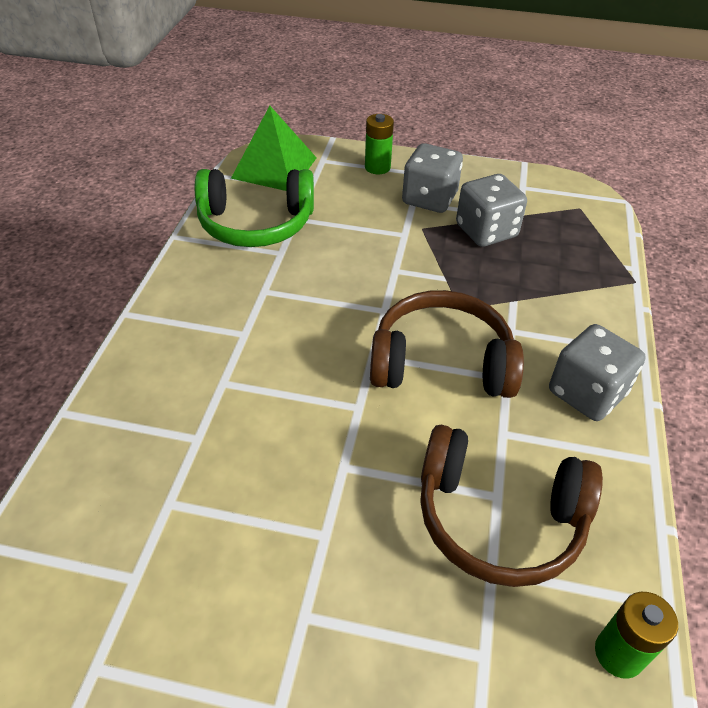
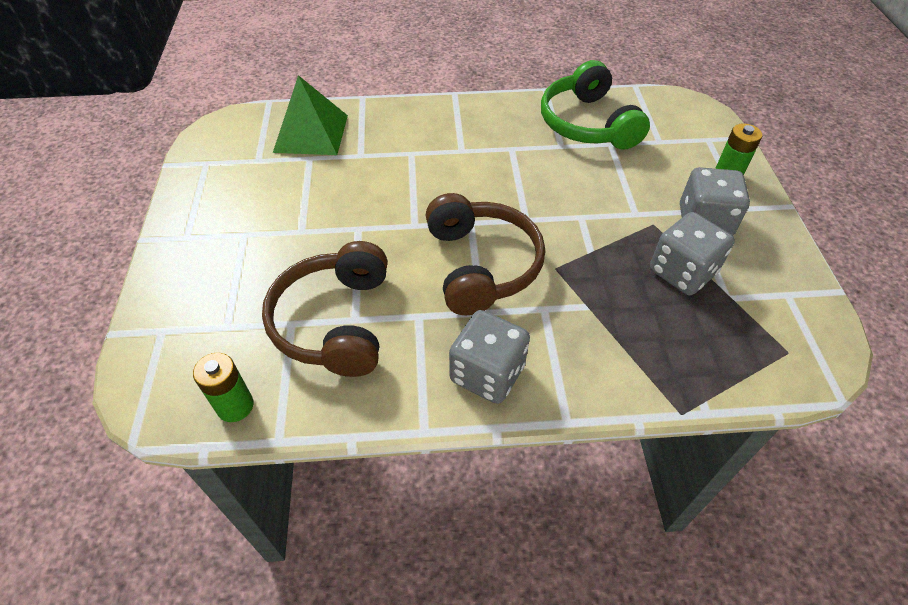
camera: 75 degrees right, 5 degrees up
(274, 168) = (671, 114): green pyramid -> green pyramid (311, 133)

